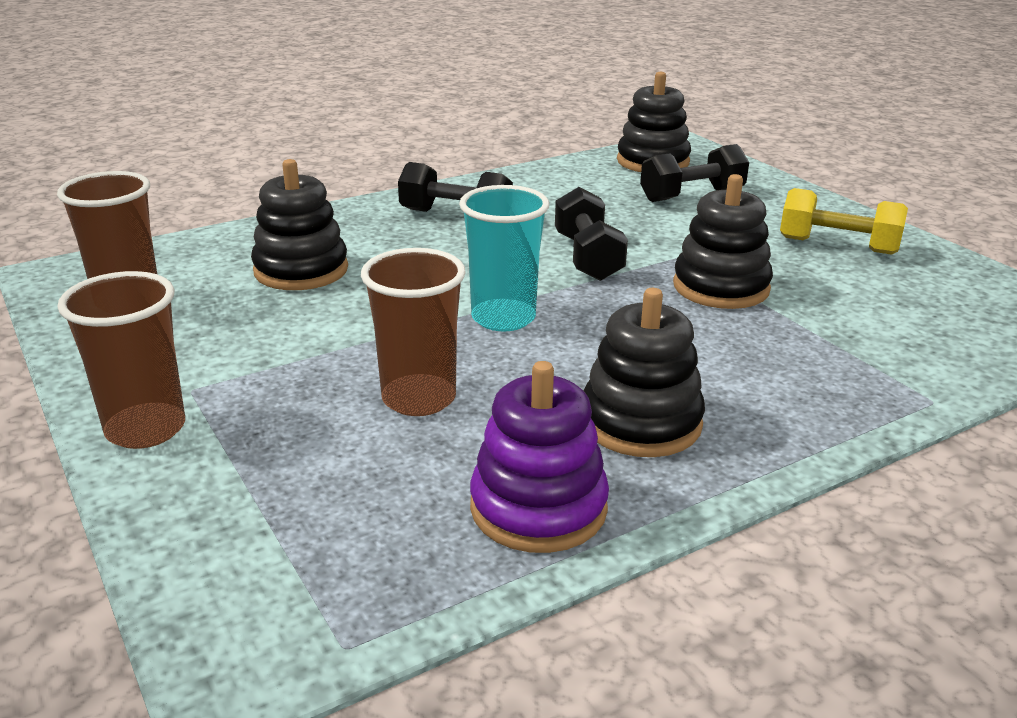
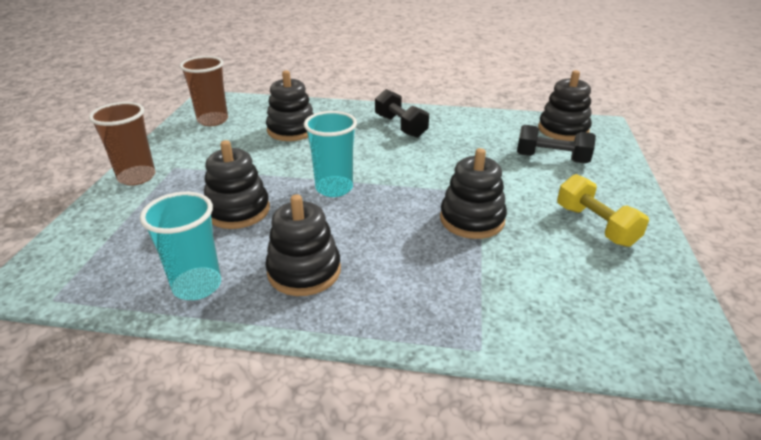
camera: 40 degrees right, 5 degrees up
(419, 398) = (238, 210): brown cup -> black stacking toy
(538, 508) = (197, 286): purple stacking toy -> turquoise cup
(588, 257) = (428, 173): black dumbbell -> none

